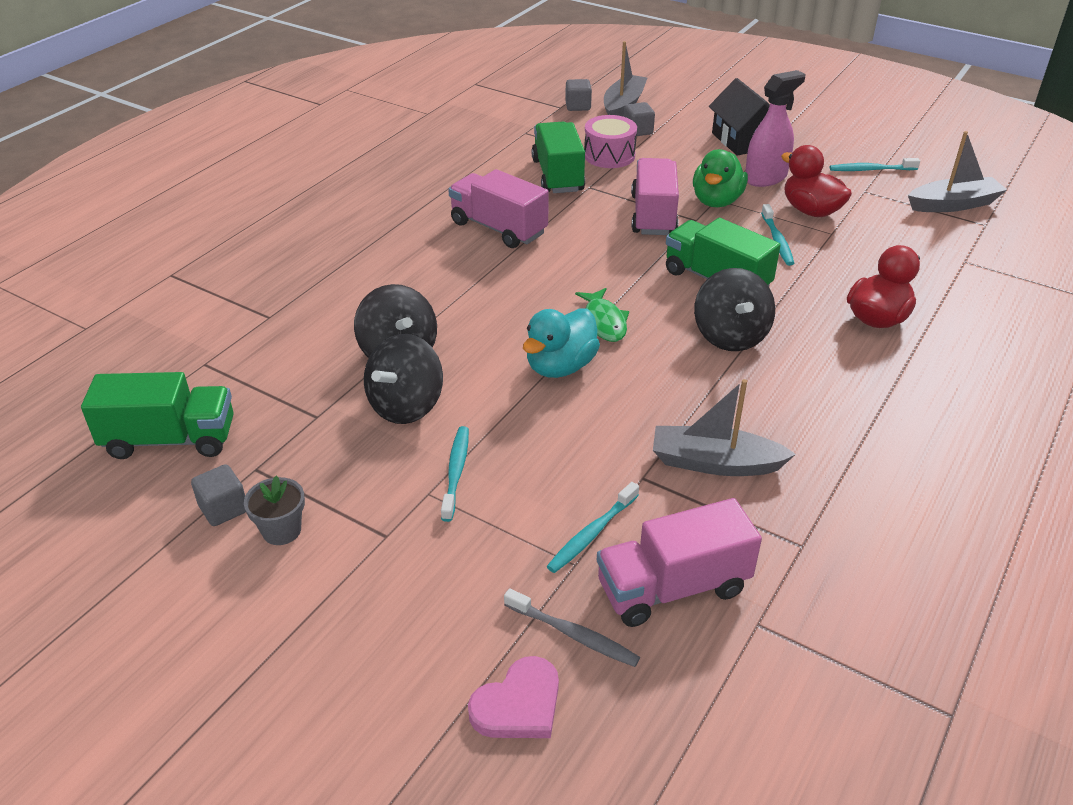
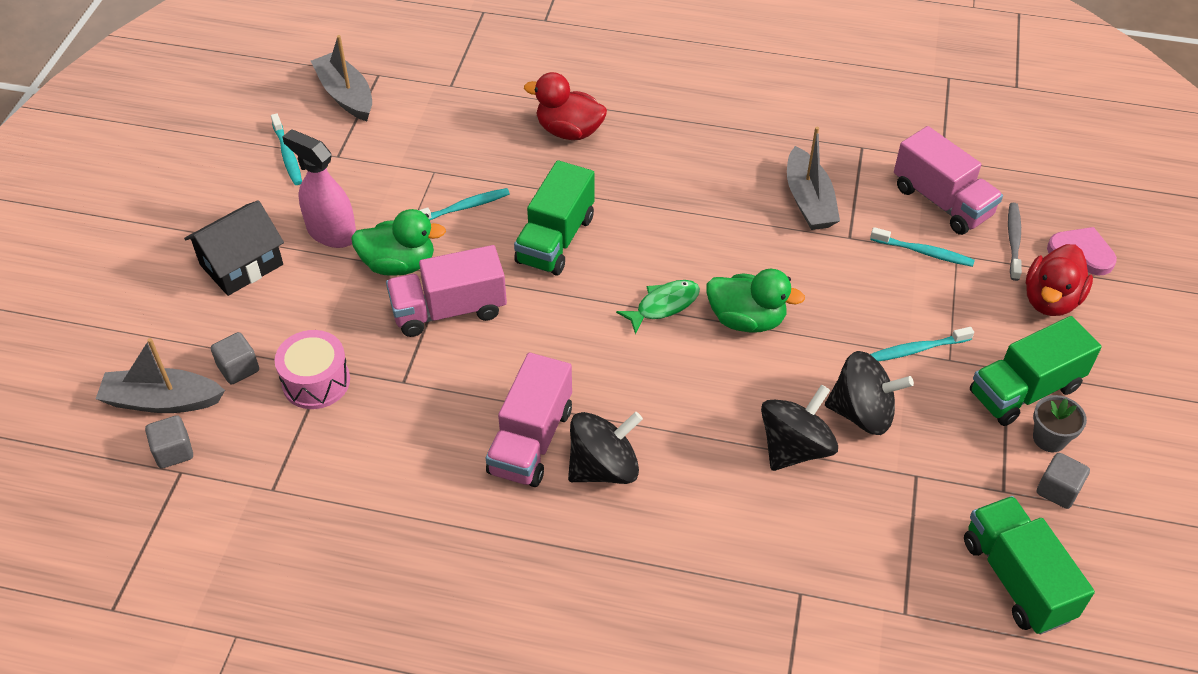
camera: 110 degrees left, 10 degrees up
(557, 175) = (385, 419): green truck -> green truck (1024, 390)
(560, 366) = (746, 320): turquoise duck -> green duck
(730, 336) = (641, 217): black spinning top -> black spinning top (603, 467)
(811, 211) = (394, 190): red duck -> red duck (1050, 300)

